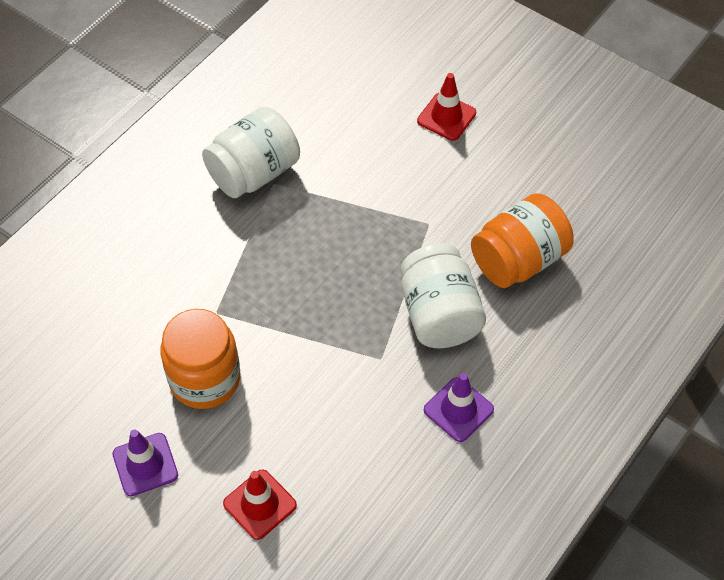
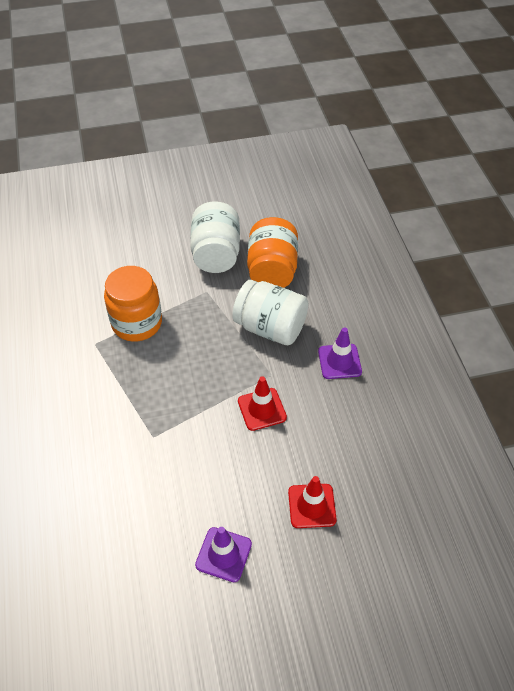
camera: 50 degrees left, 5 degrees down
(205, 379) = (194, 476): orange jar -> orange jar (137, 323)
(254, 173) = (76, 348): white jar -> white jar (216, 254)
(446, 117) = (146, 235): red traffic cone -> red traffic cone (262, 409)

